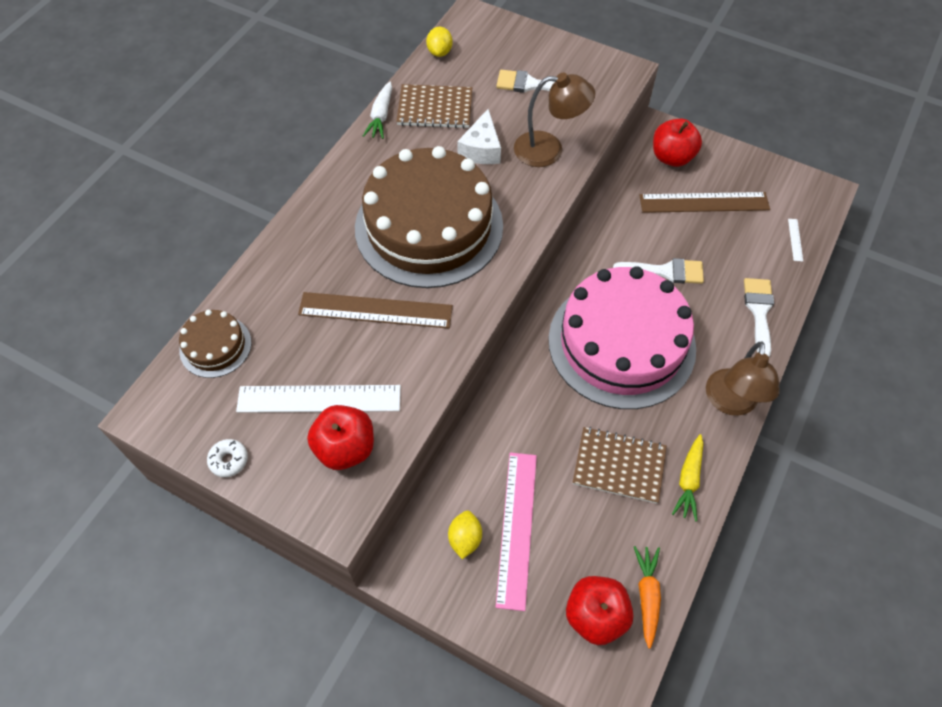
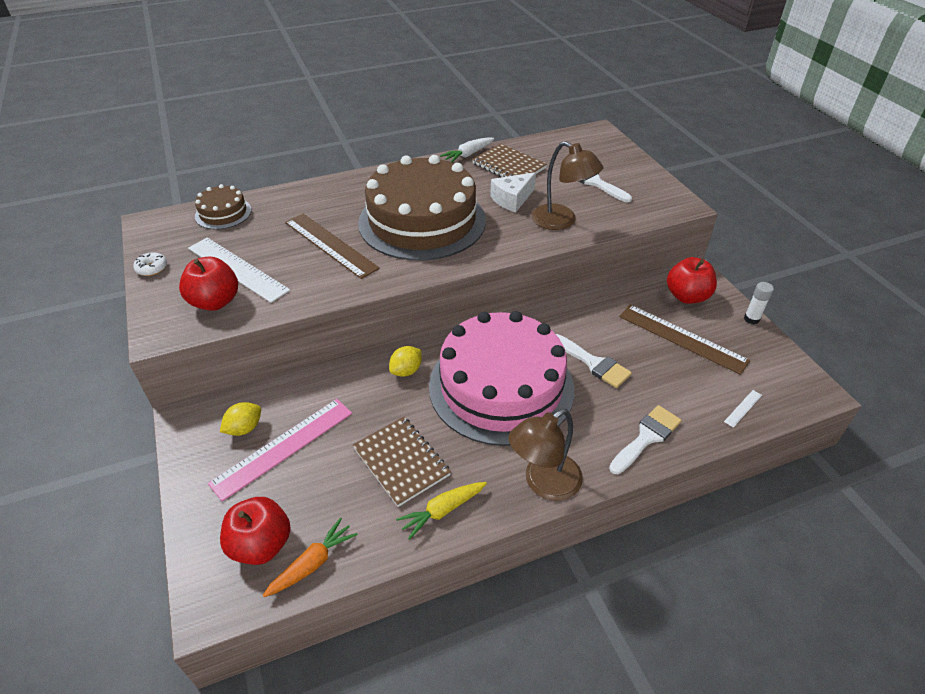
camera: 40 degrees right, 15 degrees down
(440, 52) = (550, 140): yellow lemon -> yellow lemon (406, 371)
(734, 150) = (751, 319): none -> white glue stick

